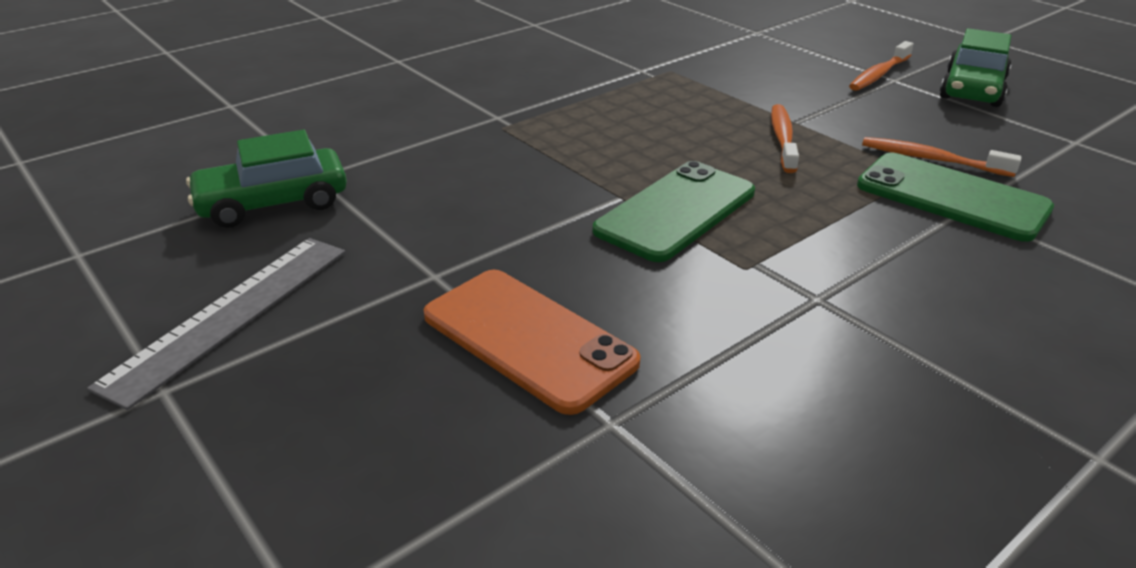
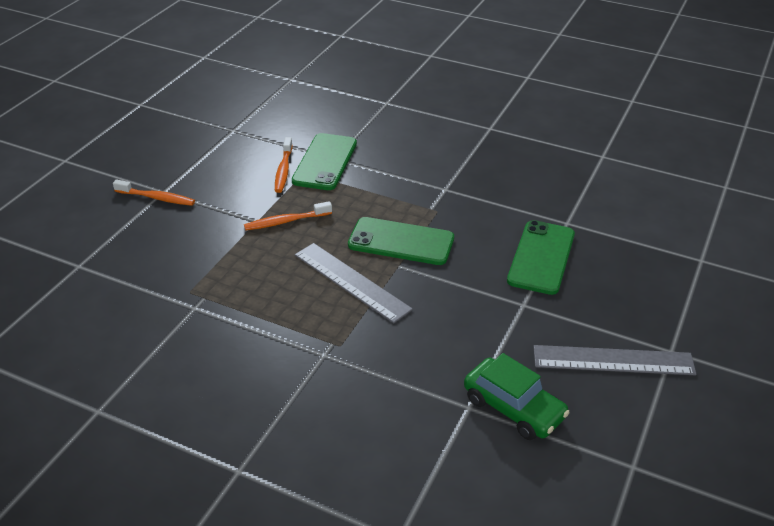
camera: 115 degrees left, 5 degrees up
(528, 339) = (541, 257): orange phone -> green phone
(611, 156) = (351, 282): none -> grey ruler
(972, 89) = (168, 162): green car -> none

